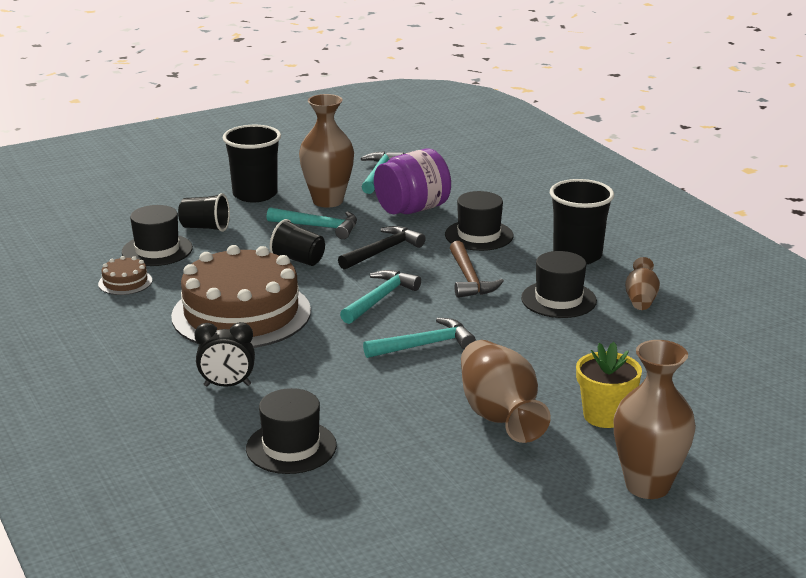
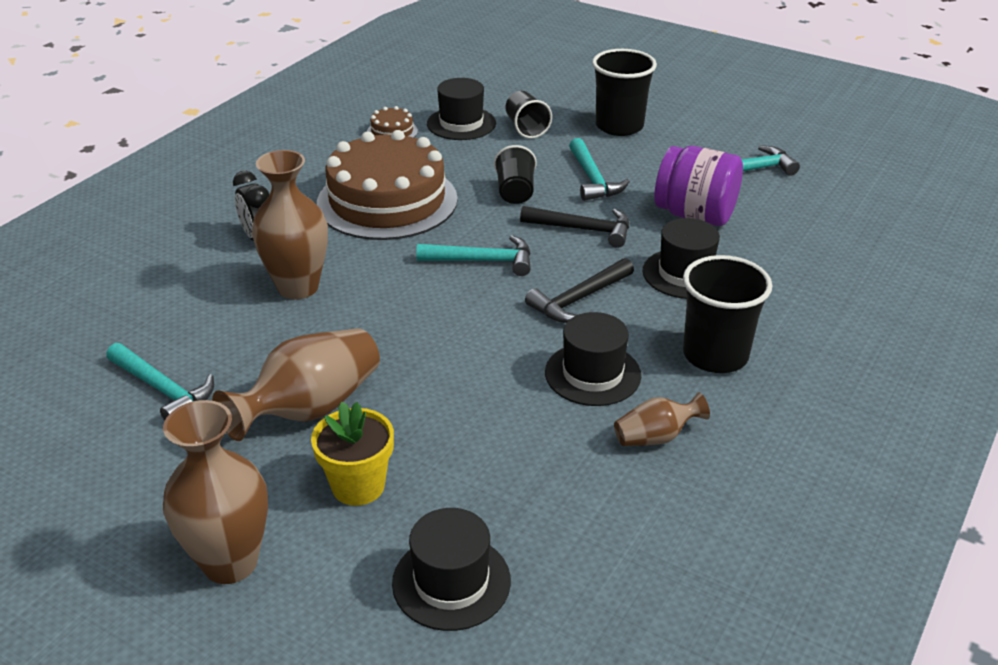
camera: 60 degrees right, 10 degrees up
(291, 447) = (178, 306): black hat -> black hat (451, 582)
(328, 201) = (653, 165): brown vase -> brown vase (298, 287)
(424, 345) = (413, 317): turquoise hammer -> turquoise hammer (163, 390)
(469, 279) = (579, 299): brown hammer -> black hammer

